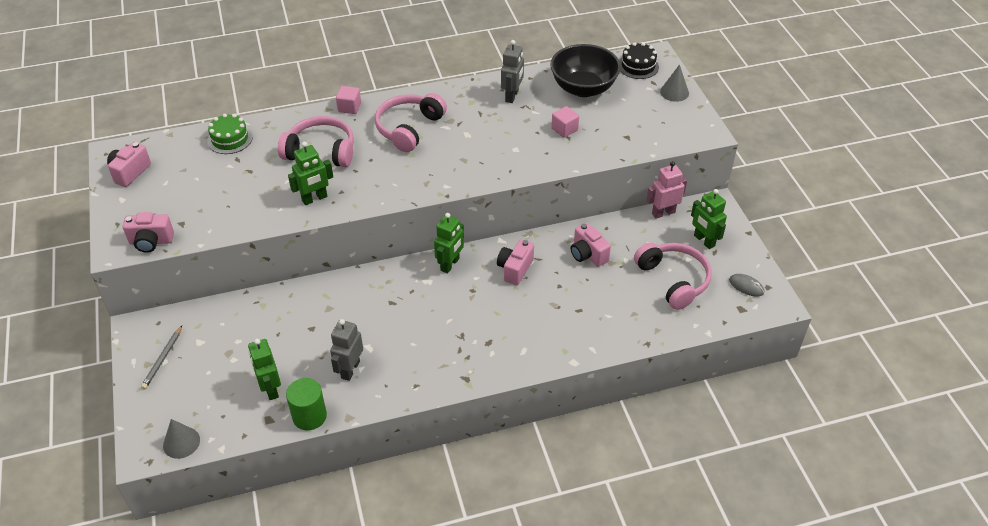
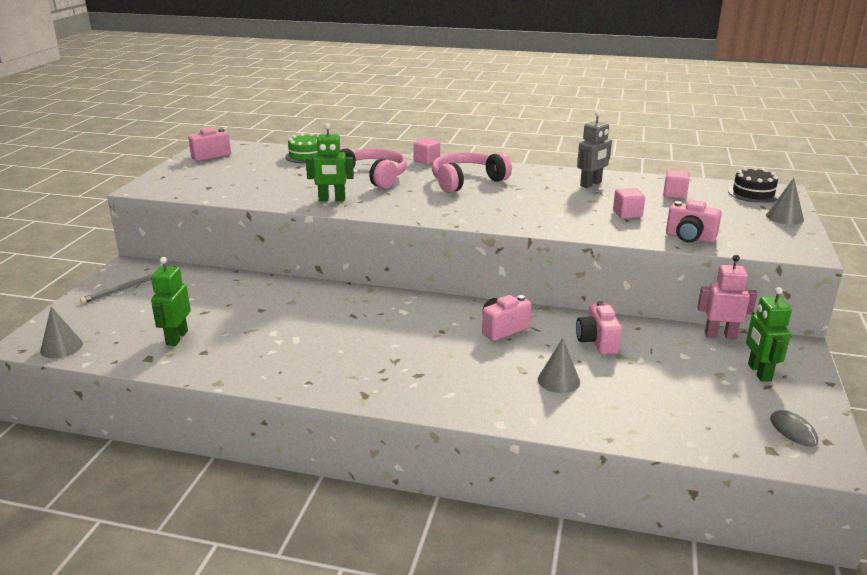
camera: 30 degrees right, 20 degrees down
(151, 242) = (172, 191): pink camera -> pink camera (690, 238)
(309, 416) = (185, 368): green cylinder -> none
(350, 369) = (260, 348): grey robot -> none
(450, 264) = (438, 306): green robot -> none
(583, 88) = (674, 194): black bowl -> pink cube
(586, 305) = (558, 380): none -> grey cone
(673, 280) = (690, 394): pink headphones -> none

